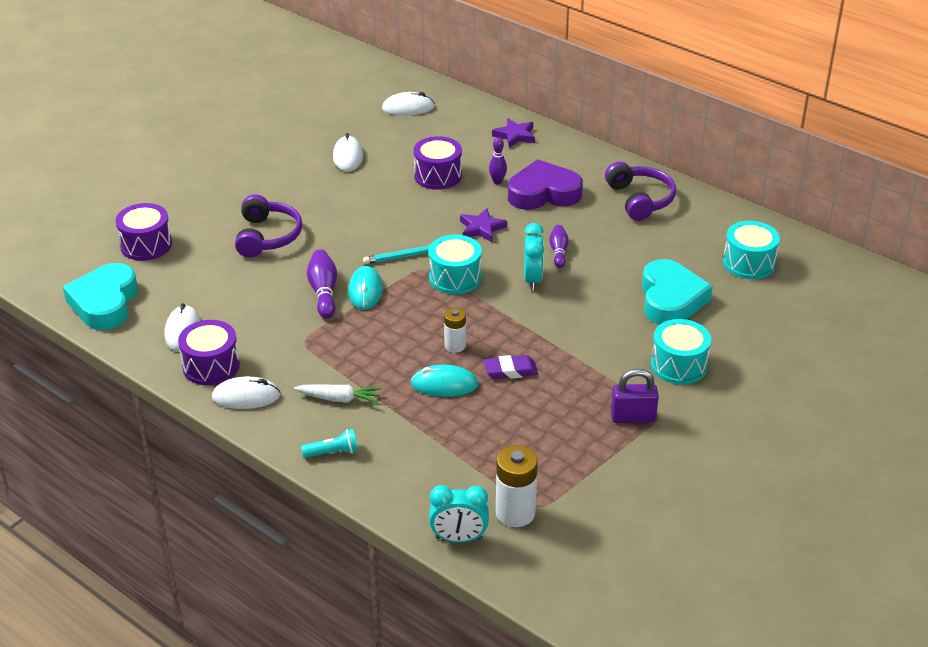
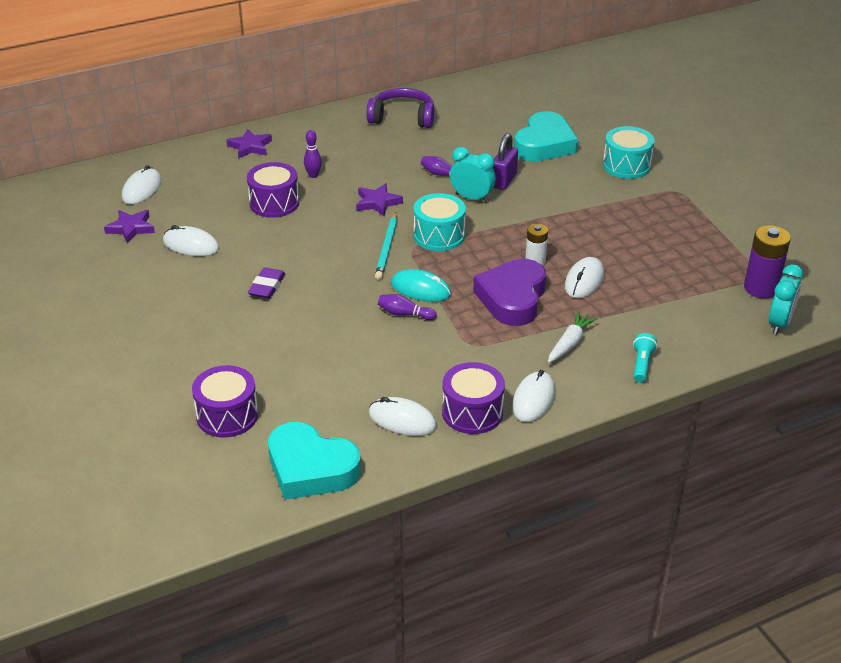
camera: 65 degrees left, 0 degrees up
(267, 236) = (284, 328): purple headphones -> none
(323, 292) = (404, 314): purple bowling pin -> purple bowling pin, size x0.66
(351, 122) = (131, 228): none -> purple star
(444, 384) = (584, 281): turquoise mouse -> white mouse
(510, 371) = (586, 242): purple eraser -> purple eraser (267, 286)
(515, 513) = (761, 288): white battery -> purple battery
(543, 193) = (352, 158): purple heart -> purple heart (512, 298)
(633, 417) = (676, 203): purple padlock -> purple padlock (503, 181)
(670, 299) = (544, 144): turquoise heart -> turquoise heart turned 90 degrees clockwise
(748, 263) = (523, 99): turquoise drum -> none

